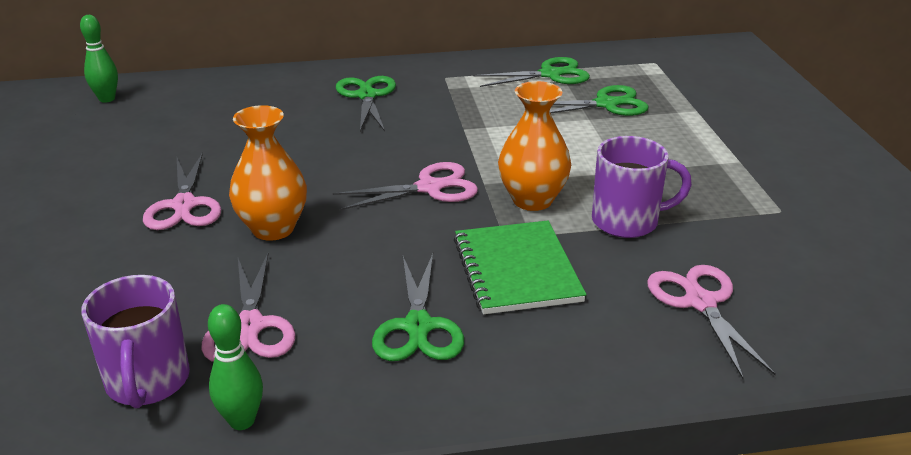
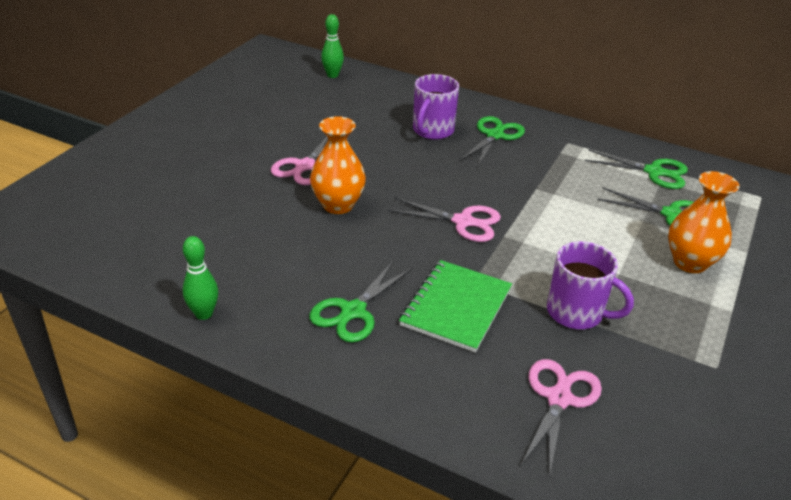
camera: 35 degrees right, 5 degrees up
(147, 382) = (183, 266): purple mug -> purple mug (432, 131)
(250, 326) = (263, 261): pink scissors -> none
(532, 200) = (524, 263): orange vase -> orange vase (690, 262)

